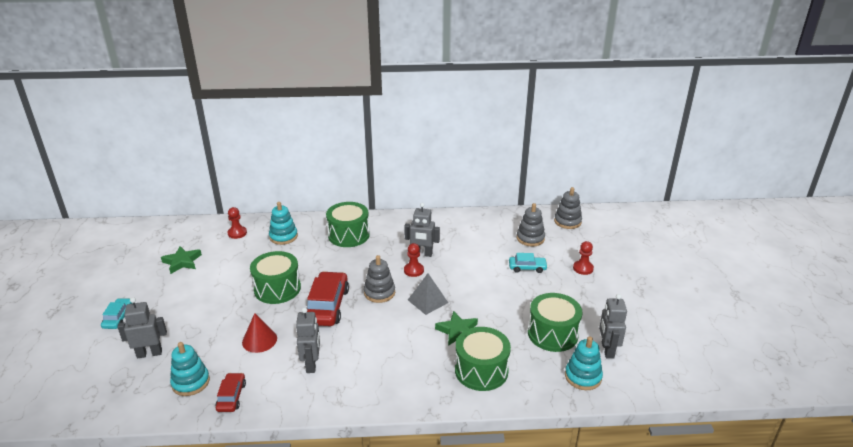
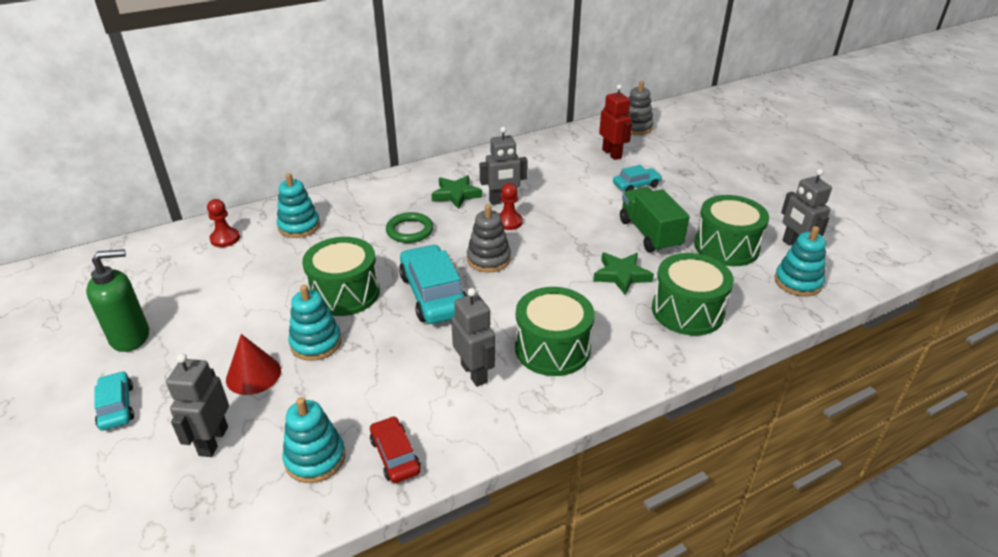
camera: 25 degrees left, 5 degrees up
(149, 353) = (213, 441): grey robot -> grey robot turned 45 degrees counterclockwise
(150, 280) = (131, 337): none -> green soap dispenser
(182, 262) = (166, 298): green star -> green star (456, 195)
(239, 315) = (316, 343): none -> turquoise stacking toy
(259, 340) = (374, 366): red cone -> red cone (253, 374)
(327, 306) = (434, 294): red car -> turquoise car
(346, 258) = (409, 230): none -> green ring
(348, 235) = (389, 202): green drum -> green drum (552, 348)
(427, 301) = (556, 252): grey pyramid -> none
(504, 307) = (649, 234): none -> green truck
(530, 238) = (612, 154): grey stacking toy -> red robot
(583, 268) = (694, 170): red pawn -> none

